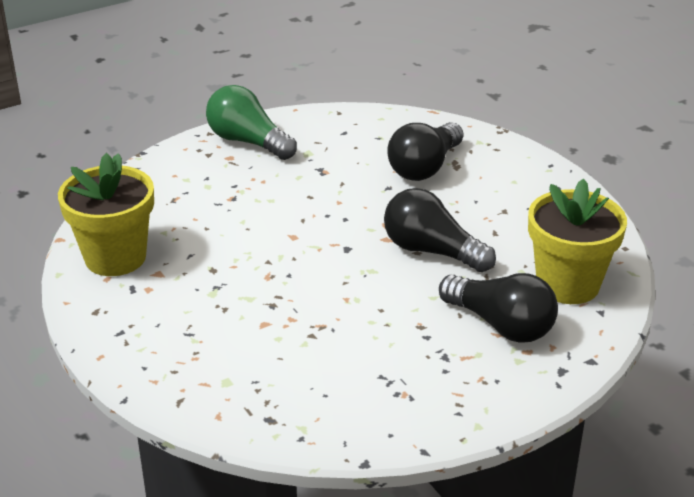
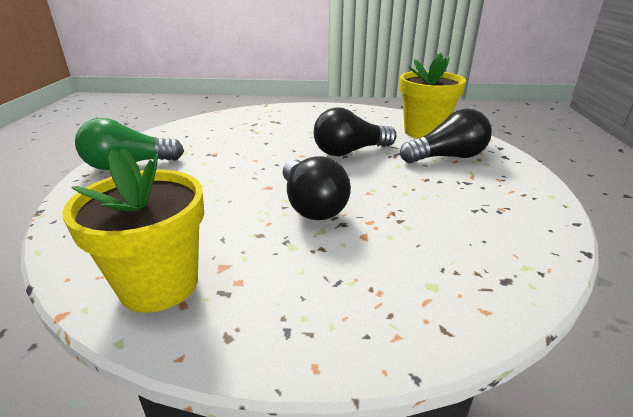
camera: 55 degrees left, 5 degrees down
(424, 167) = (264, 128): black light bulb -> black light bulb (311, 205)

